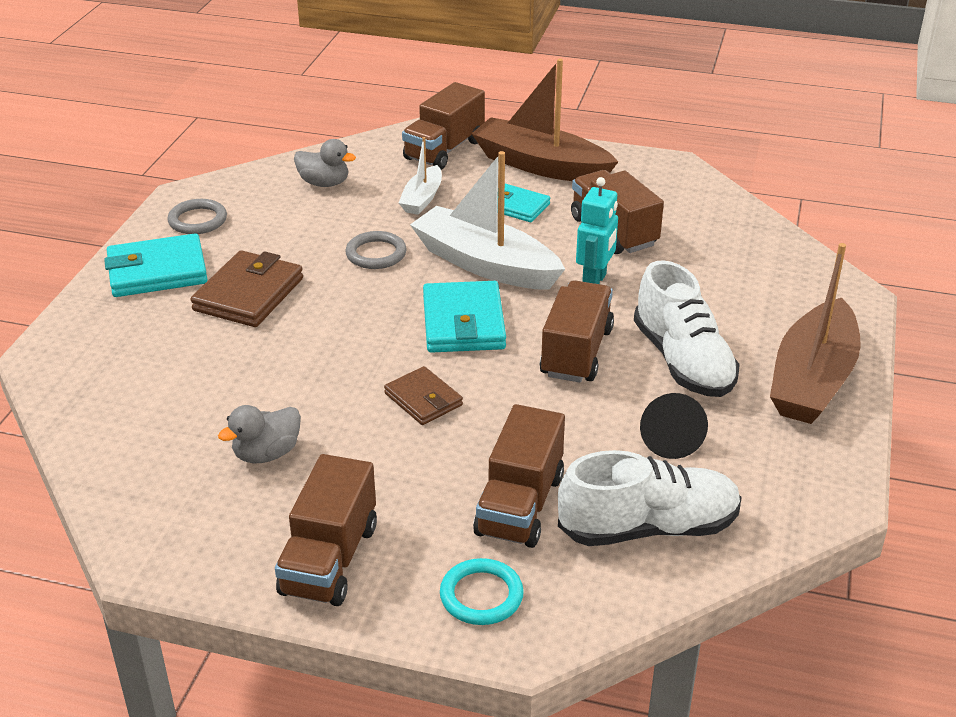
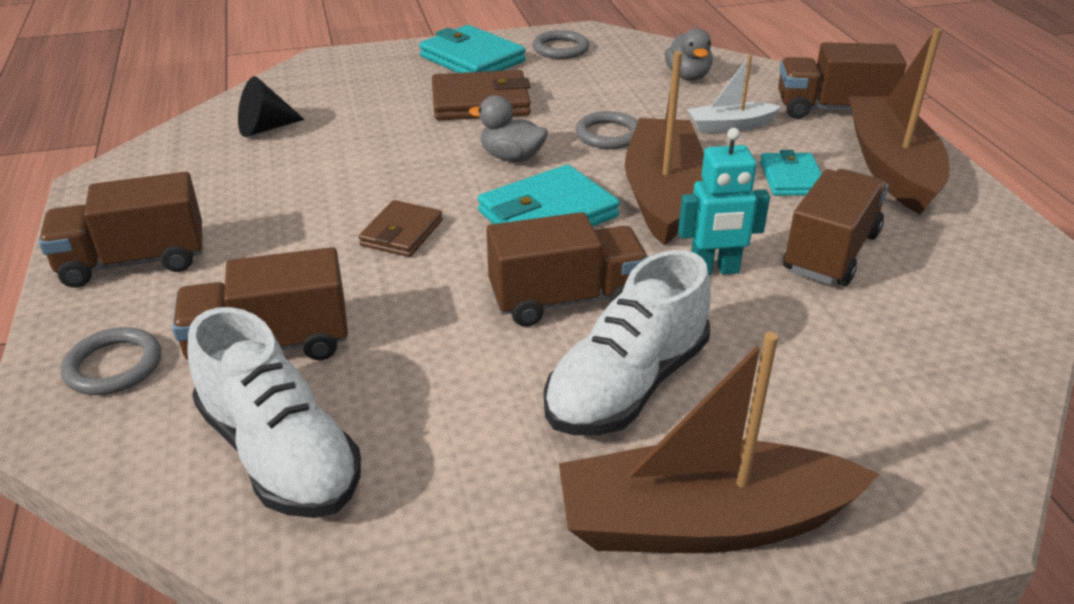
camera: 60 degrees right, 0 degrees up
(266, 454) = (264, 184): grey duck -> grey duck (511, 157)
(481, 595) = (114, 366): turquoise ring -> grey ring
(485, 264) = (662, 194): white boat -> brown boat
(670, 440) = (458, 422): black cone -> black cone (265, 128)

